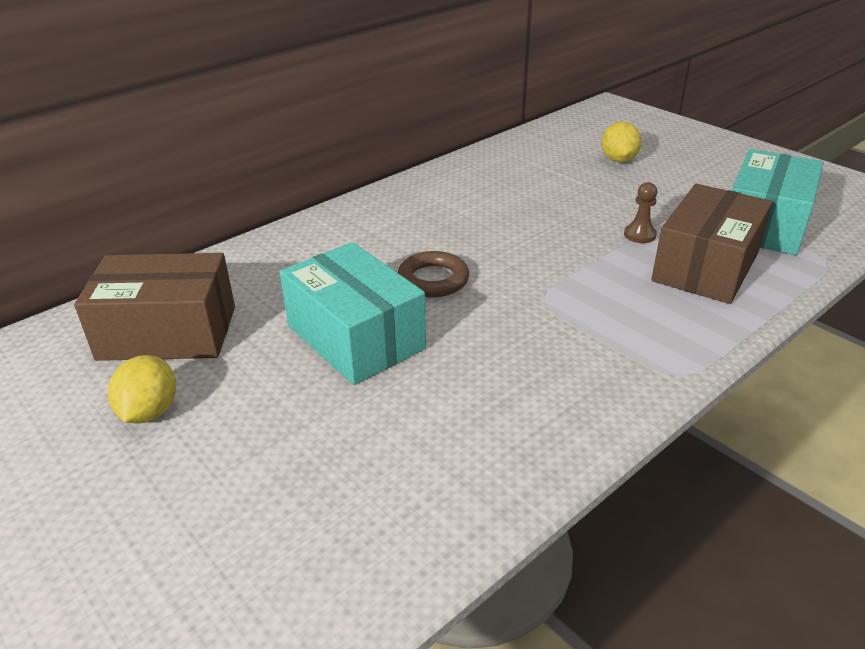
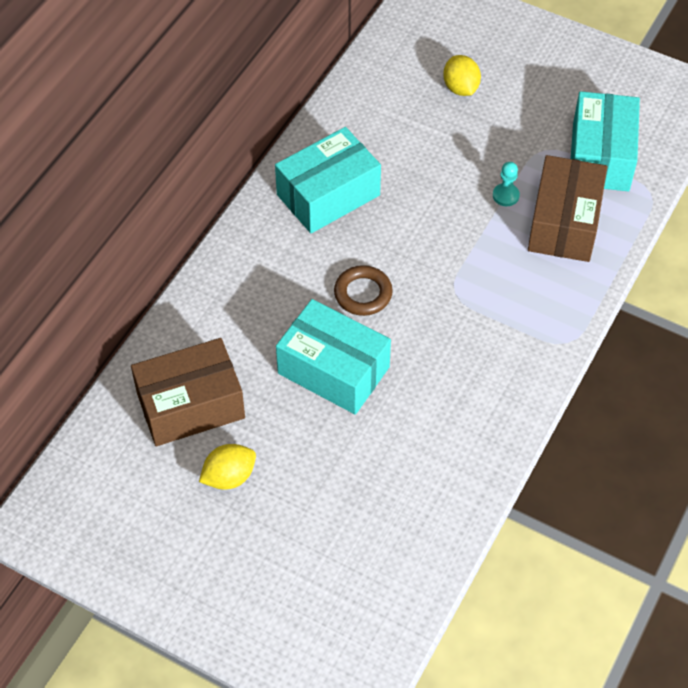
camera: 20 degrees left, 20 degrees up
(150, 412) = (229, 477): yellow lemon -> yellow lemon turned 75 degrees clockwise
(442, 204) = (328, 195): none -> turquoise box
(639, 235) = (505, 195): brown pawn -> turquoise pawn

